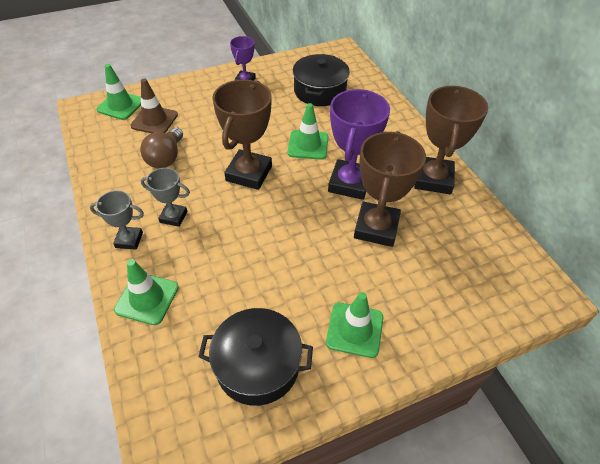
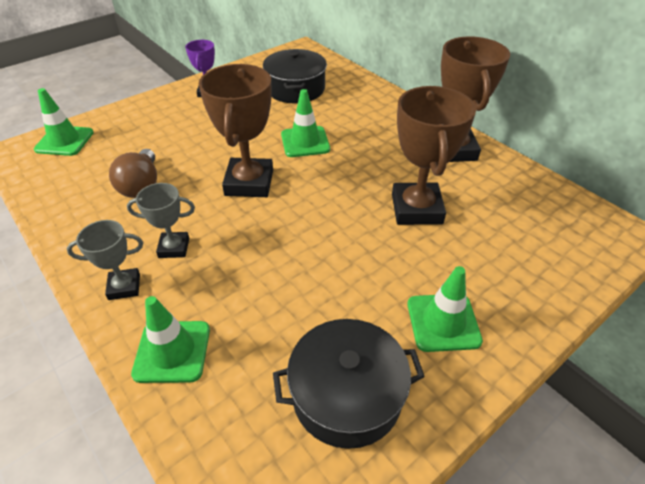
camera: 15 degrees left, 5 degrees down
(154, 120) = (113, 149): brown traffic cone -> none
(349, 183) = (367, 171): purple trophy -> none

